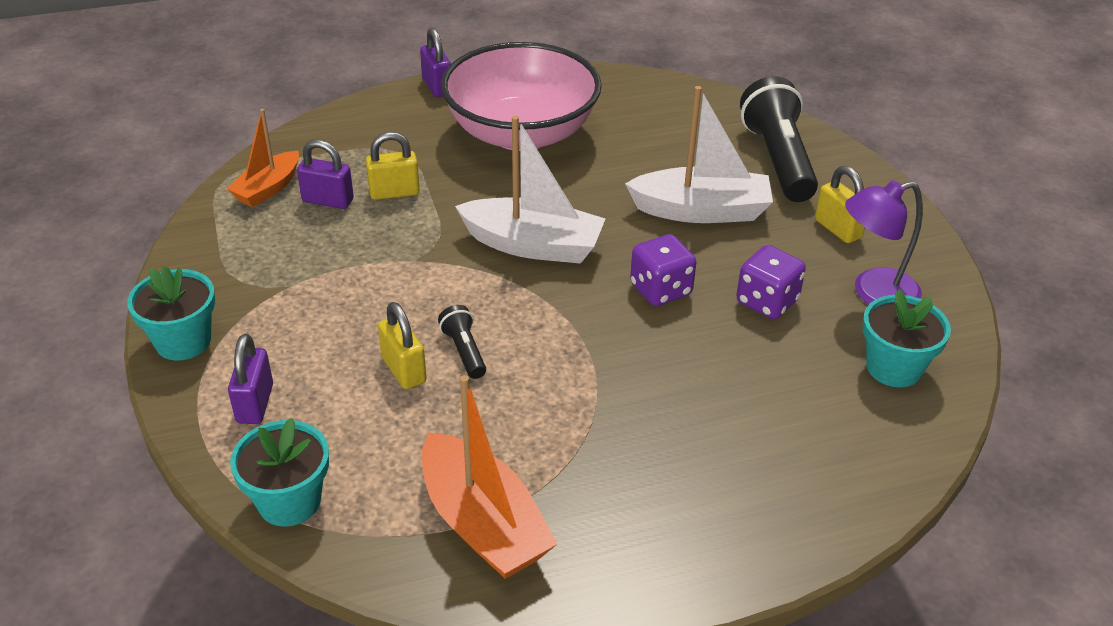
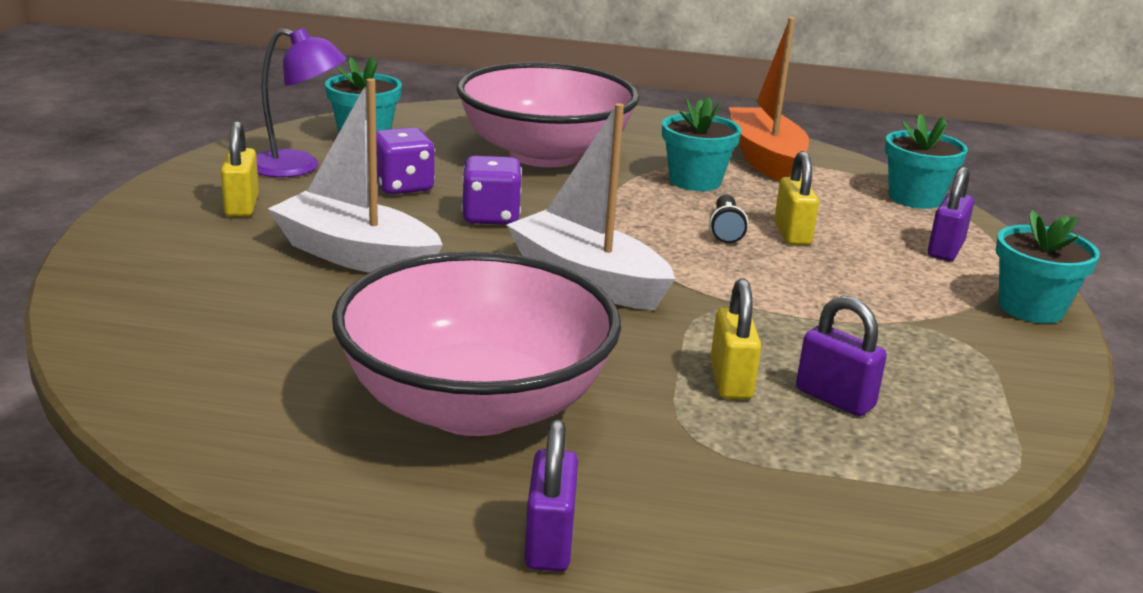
camera: 155 degrees left, 15 degrees down
(268, 188) = (929, 442): orange boat -> none
(394, 192) = (730, 381): yellow padlock -> yellow padlock turned 75 degrees clockwise
(533, 430) = (695, 181): none -> turquoise flower pot
(710, 416) = (544, 154): none -> pink bowl
(778, 160) = (180, 271): black flashlight -> none

